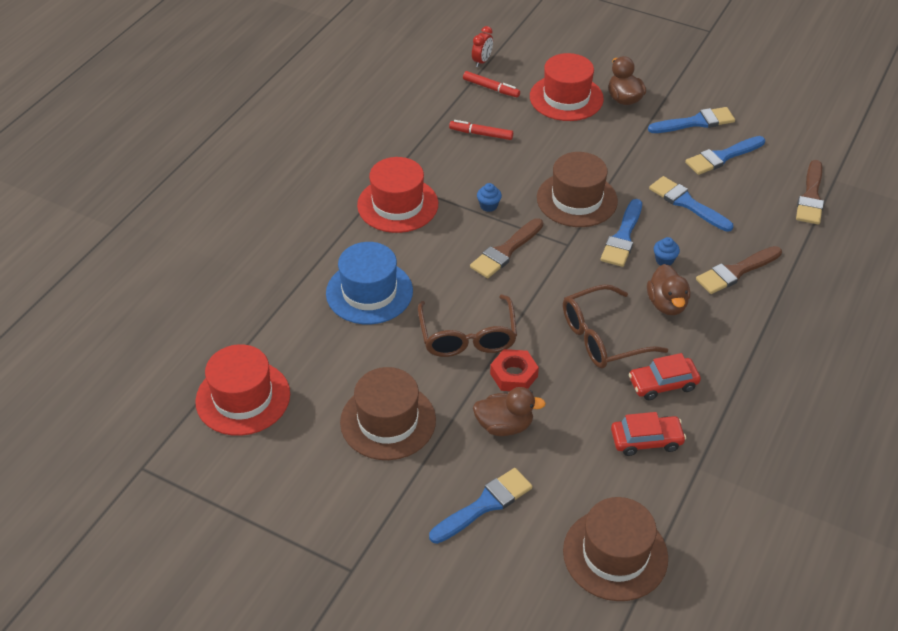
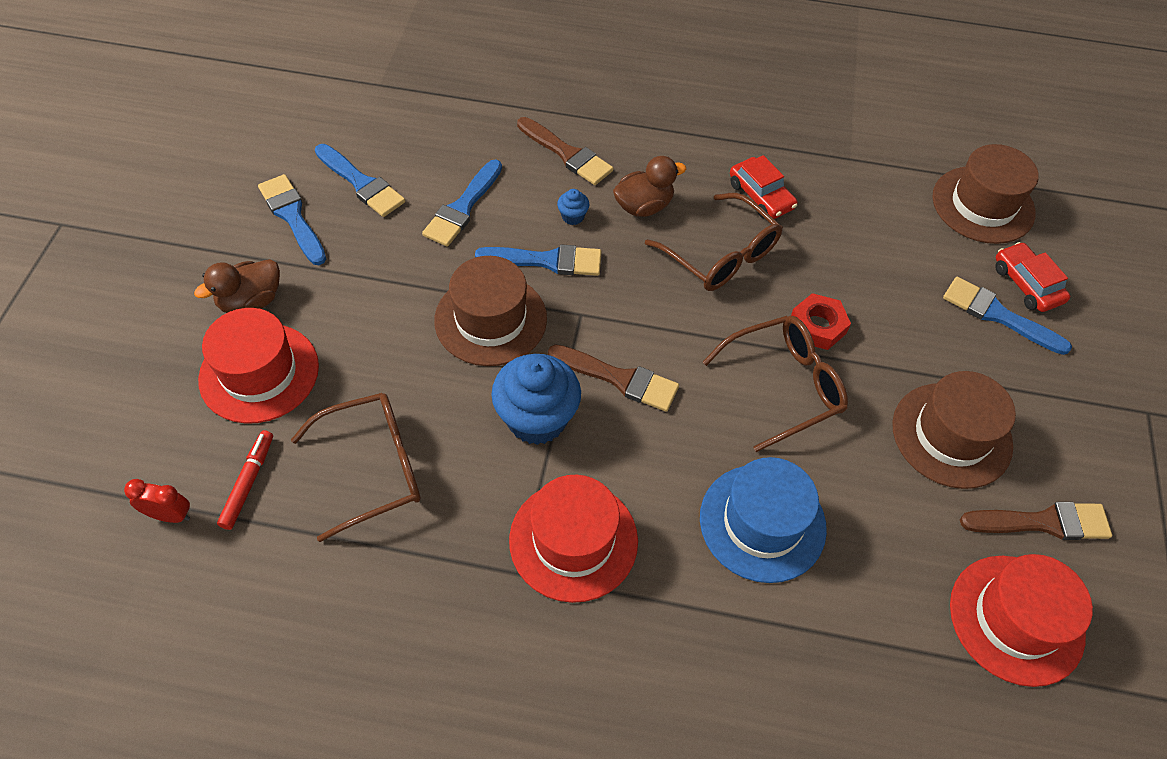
camera: 110 degrees left, 10 degrees up
(481, 134) = (374, 468): red marker -> brown glasses
(488, 206) = (537, 419): blue cupcake -> blue cupcake, size x2.35
(504, 425) = (891, 320): brown duck -> none
(646, 440) = (840, 199): red car -> red car (1026, 284)
(811, 197) = (416, 102): brown brush -> brown brush (1043, 522)

